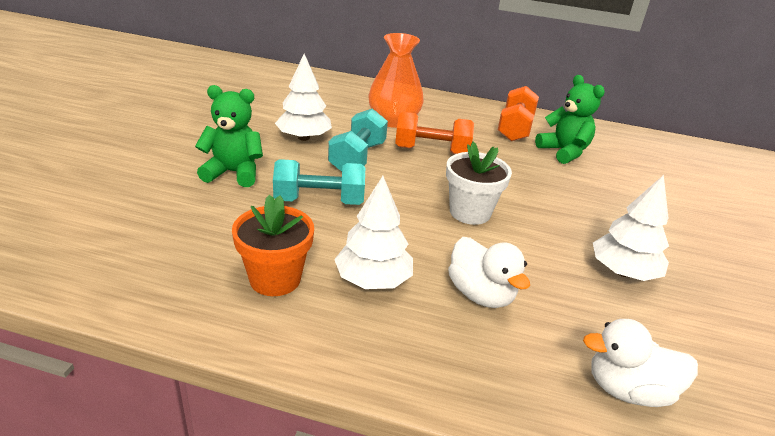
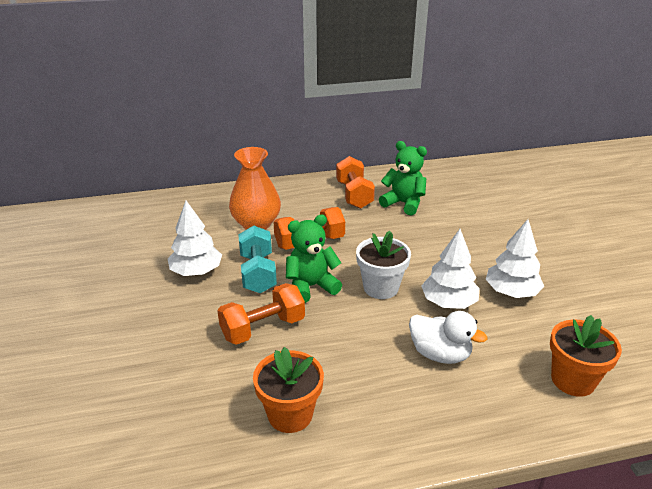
camera: 25 degrees left, 0 degrees up
(233, 173) = (167, 333): green teddy bear -> green teddy bear (311, 286)
(319, 201) = (263, 328): turquoise dumbbell -> orange dumbbell
(373, 280) = (361, 379): white tree -> white tree (448, 302)
(628, 390) = (573, 380): white duck -> orange flower pot

